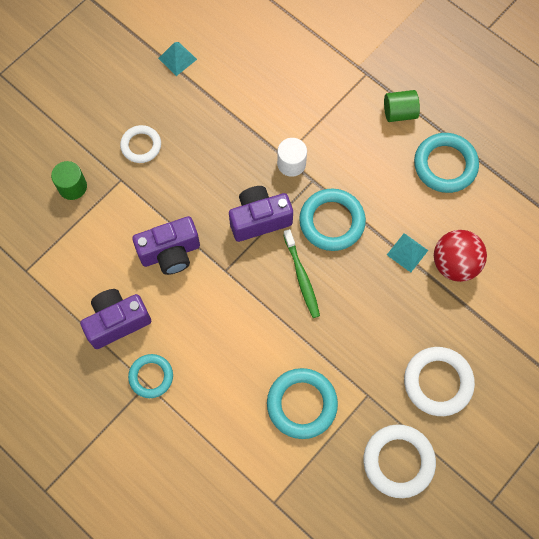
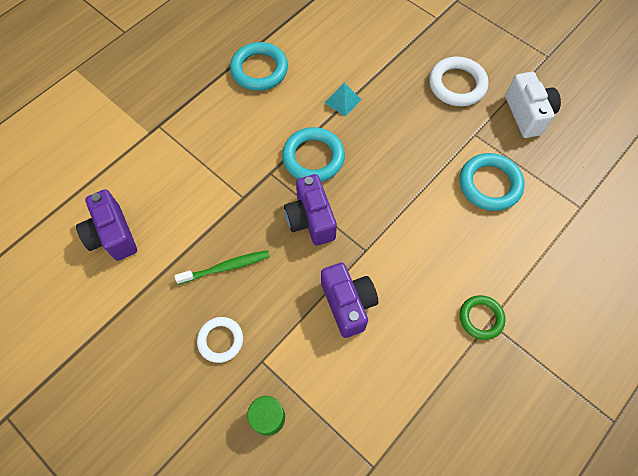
camera: 90 degrees left, 5 degrees down
(117, 322) = (426, 356): purple camera -> purple camera (112, 235)
(151, 376) = (481, 318): turquoise ring -> green ring
(177, 59) = (114, 304): turquoise pyramid -> none
(291, 163) = (251, 191): white cylinder -> none
(301, 277) = (369, 183): green toothbrush -> green toothbrush (226, 267)
(398, 461) = (527, 114): white ring -> white camera
(399, 113) = (204, 101): green cylinder -> none
(454, 264) = (352, 68): red ball -> none

